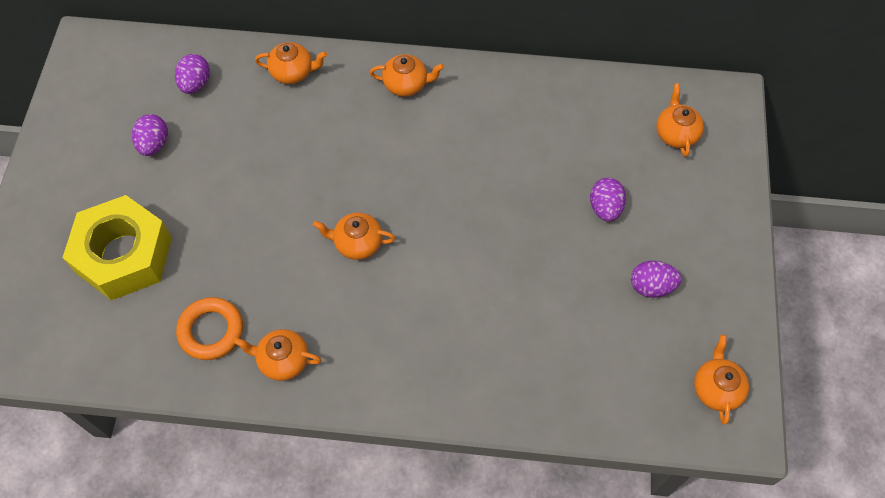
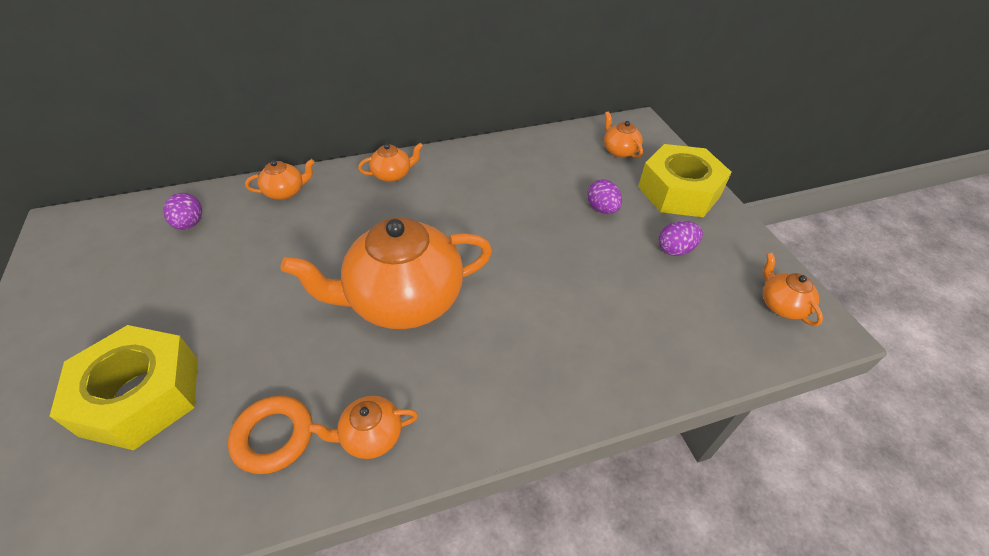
camera: 25 degrees left, 15 degrees down
(154, 144) = (156, 282): purple egg -> none
(357, 243) = (404, 300): orange teapot -> orange teapot, size x2.28
(707, 215) = (679, 191): none -> yellow nut

